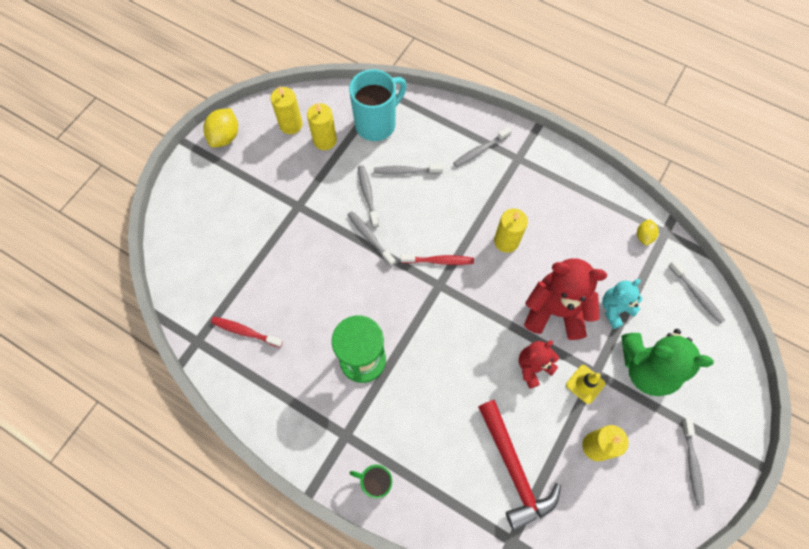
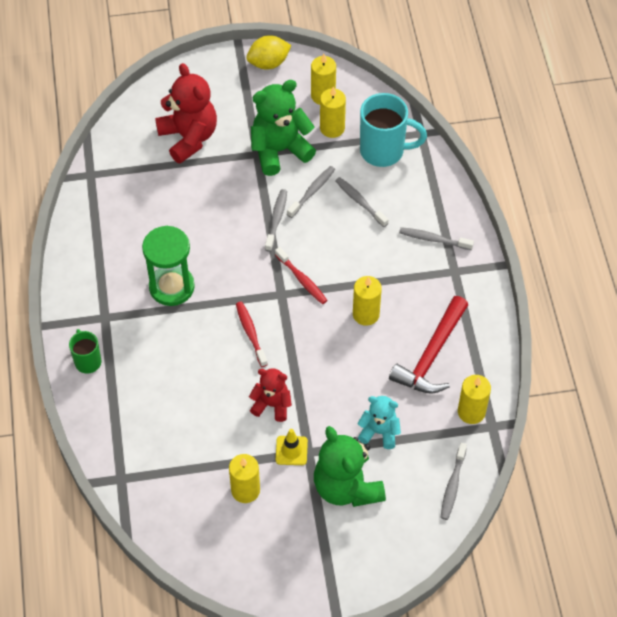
camera: 50 degrees right, 10 degrees down
(245, 331) = (124, 197): red toothbrush -> red toothbrush (250, 333)
(310, 188) = (279, 150): none -> green teddy bear
(514, 469) = (176, 445): red hammer -> red hammer (431, 355)
(555, 311) = (336, 389): red teddy bear -> red teddy bear (189, 137)
(644, 236) = (471, 412): yellow lemon -> yellow candle
(692, 464) = (292, 569): grey toothbrush -> none

